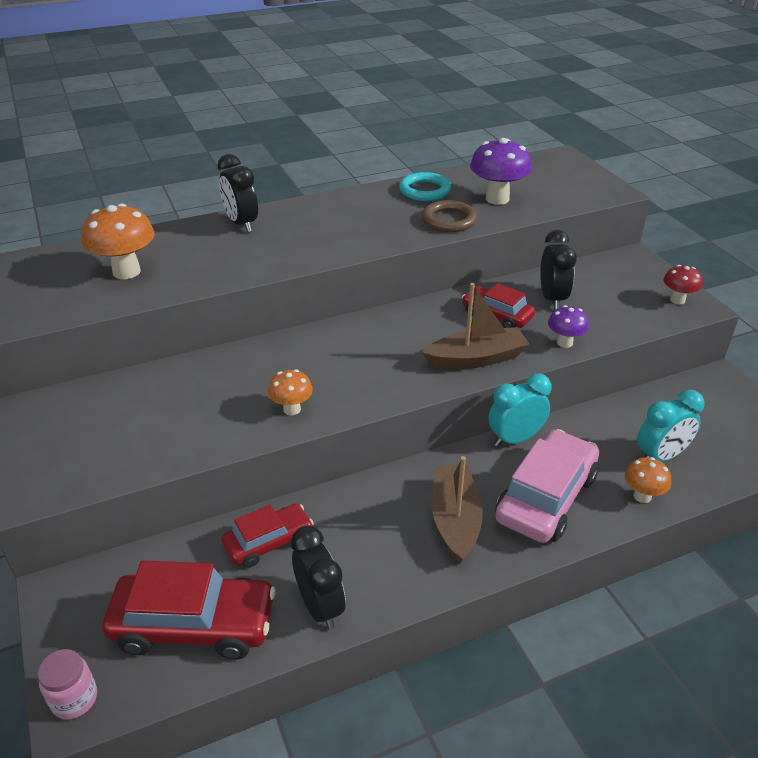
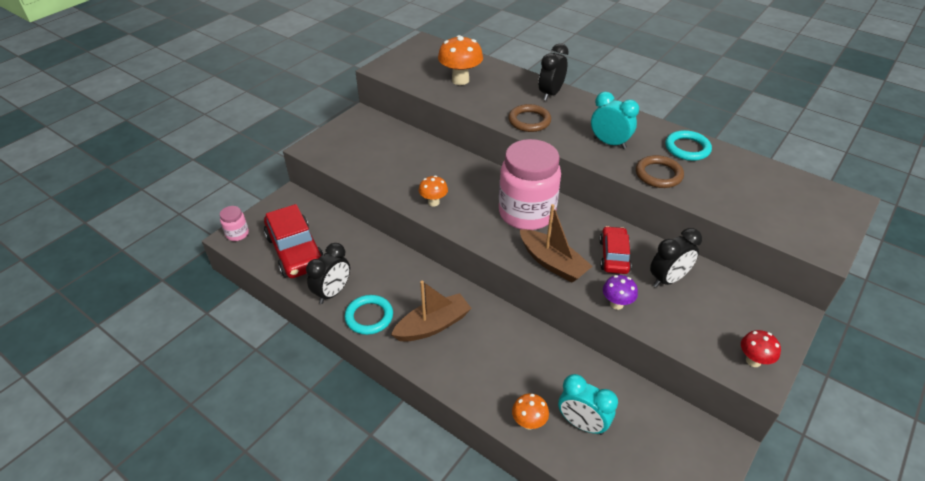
camera: 60 degrees right, 5 degrees up
(269, 542) = (363, 252): red car -> none
(275, 256) = (529, 121): none -> brown ring
(382, 344) = (526, 213): none -> pink jar
(396, 580) = (369, 317): none -> turquoise ring
(497, 199) = (721, 187): purple mushroom -> none
(515, 439) = (531, 329): turquoise clock -> turquoise clock (609, 143)
(546, 497) = (486, 365): pink car -> none

